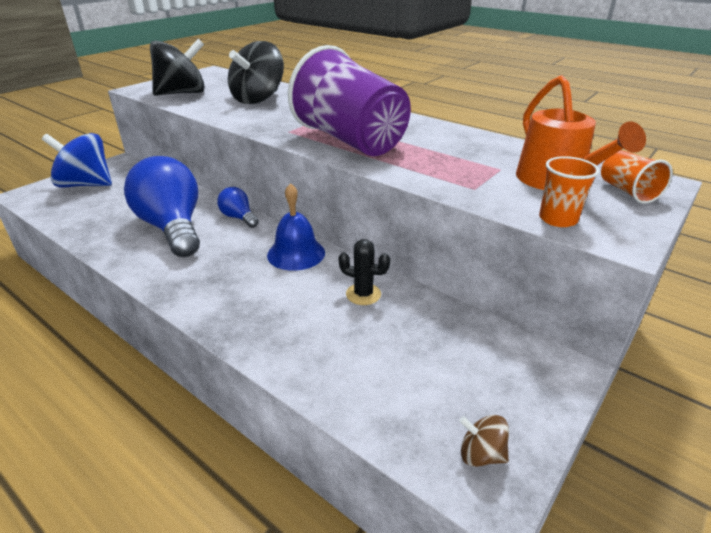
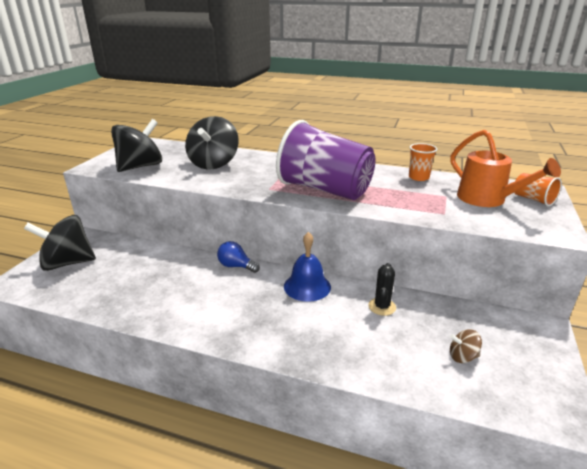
camera: 20 degrees left, 5 degrees down
(86, 185) = (67, 263): blue spinning top -> black spinning top
(173, 228) = (187, 286): blue light bulb -> none
(363, 294) = (382, 307): black cactus -> black cactus turned 75 degrees counterclockwise
(481, 454) = (541, 397): brown spinning top -> brown spinning top (462, 356)
(558, 219) = (514, 226): orange cup -> orange cup (418, 177)

